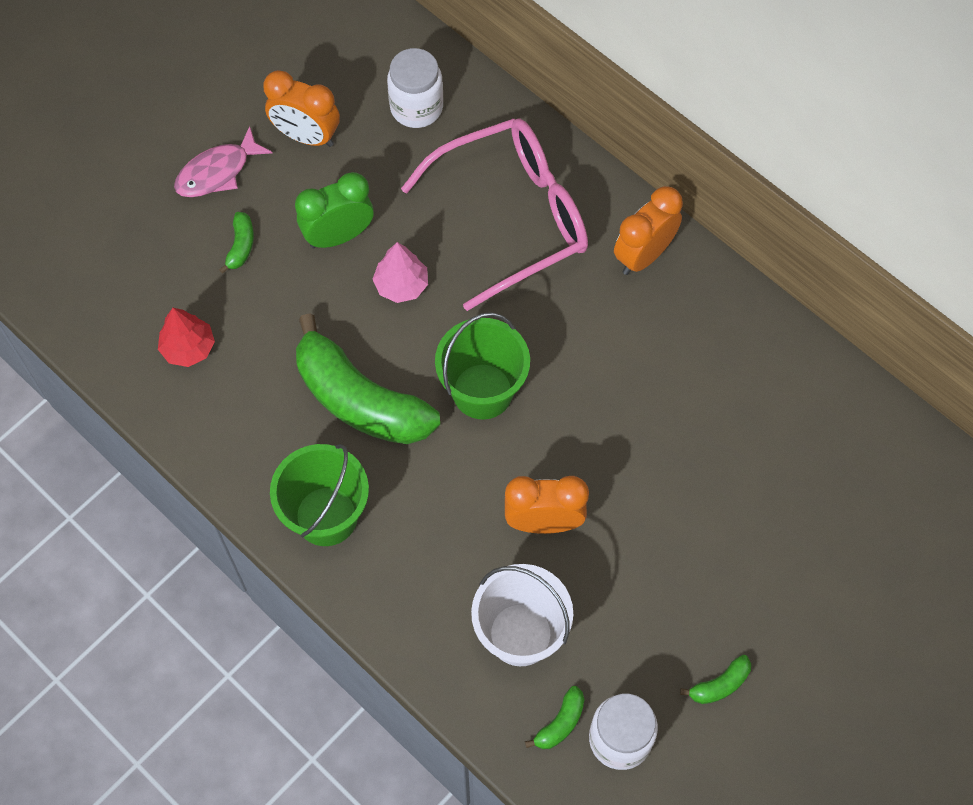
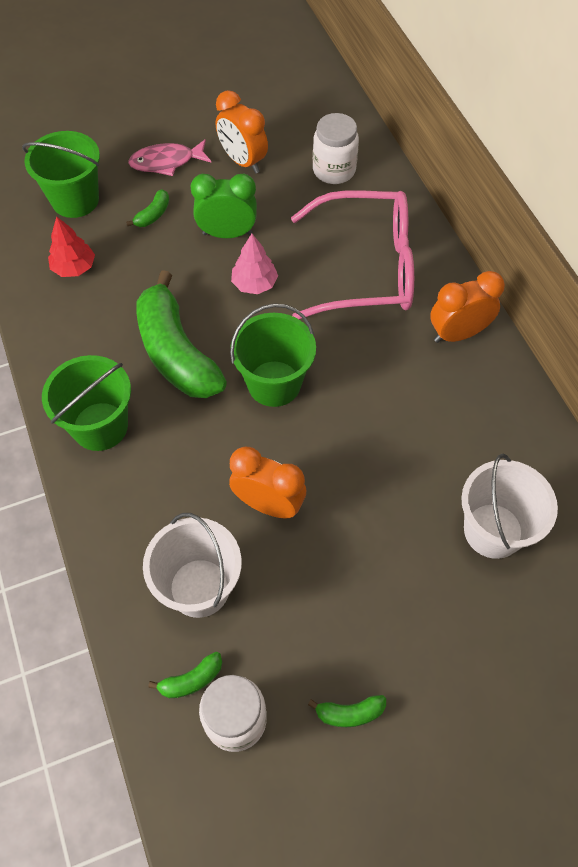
camera: 25 degrees right, 5 degrees down
(138, 263) = (75, 200): none -> green bucket
(771, 453) = (493, 530): none -> white bucket

